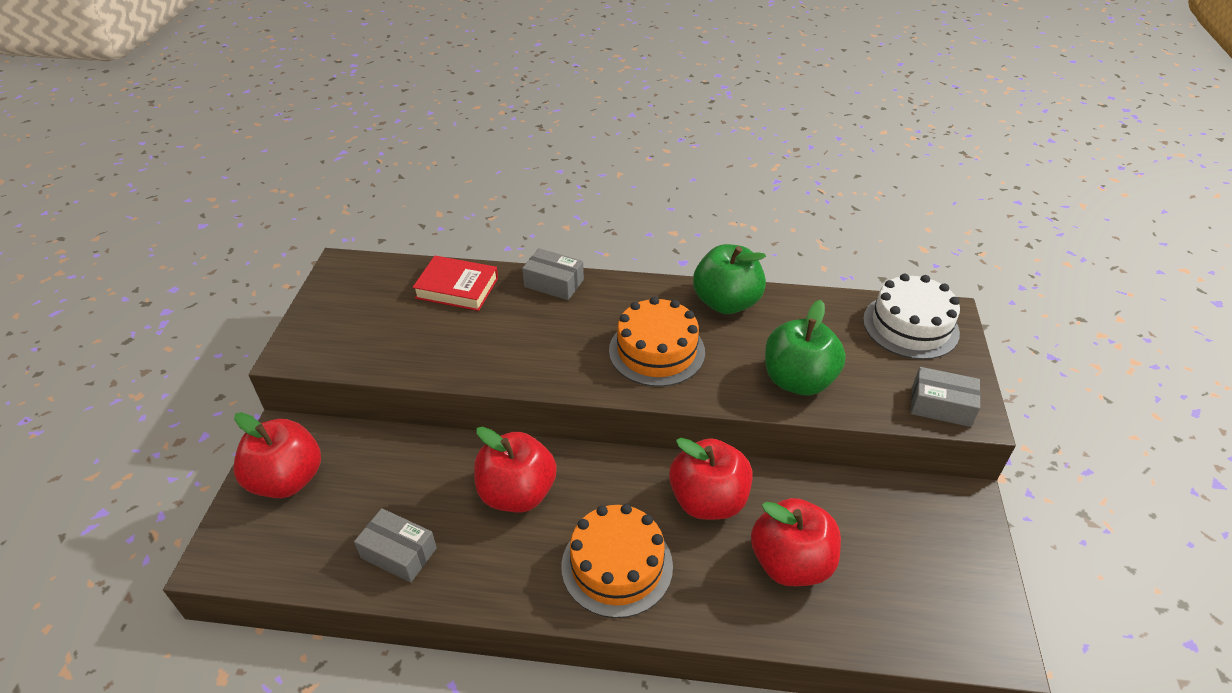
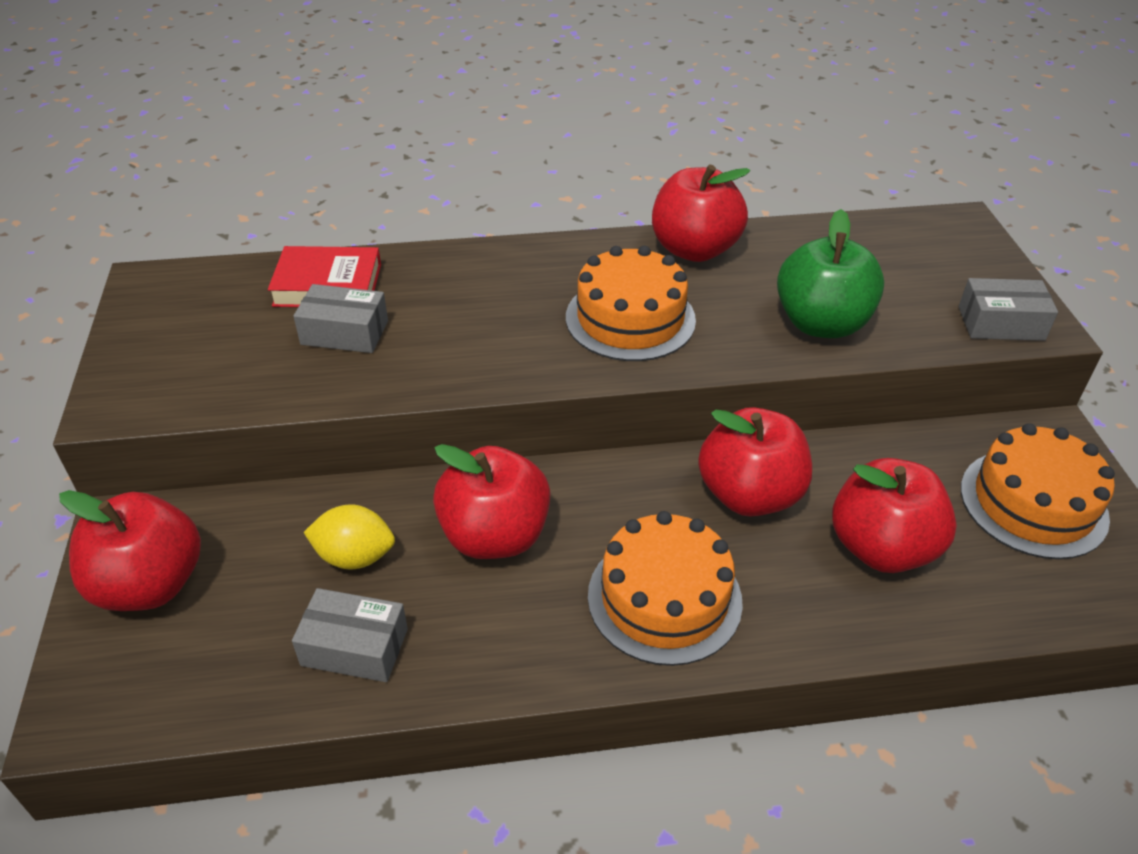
camera: 15 degrees left, 0 degrees up
(420, 488) = (355, 556): none -> yellow lemon
(554, 283) = (460, 260): grey box -> grey box (344, 332)
(726, 302) = (694, 249): green apple -> red apple
(910, 326) = (926, 242): white cake -> none
(925, 553) = (1033, 503): none -> orange cake

